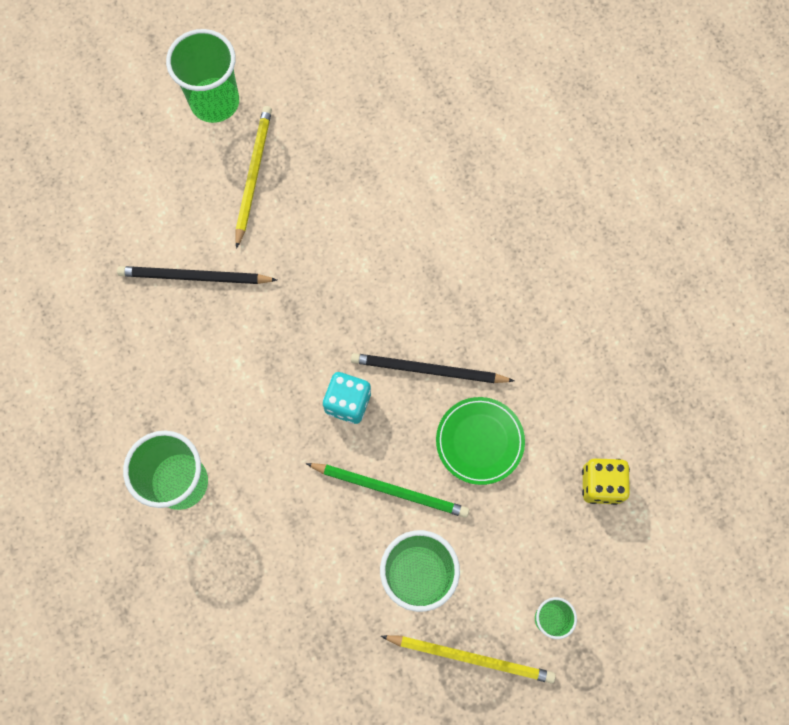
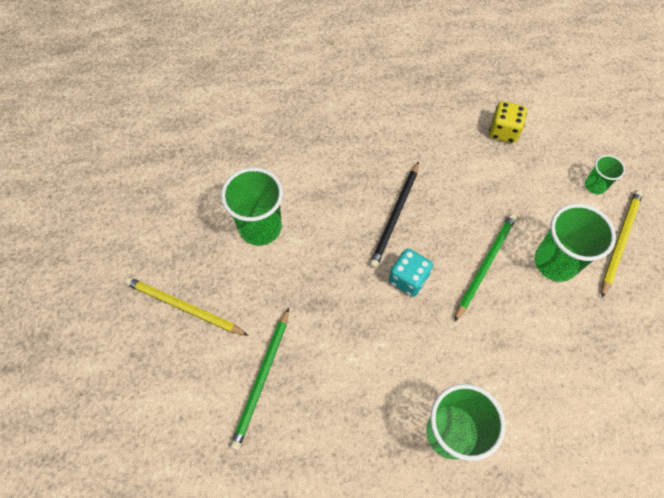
camera: 75 degrees left, 10 degrees down
(194, 277) = (262, 379): black pencil -> green pencil
(215, 102) = (99, 324): green cup -> green cup (260, 227)
(479, 441) = (458, 196): green plate -> none

